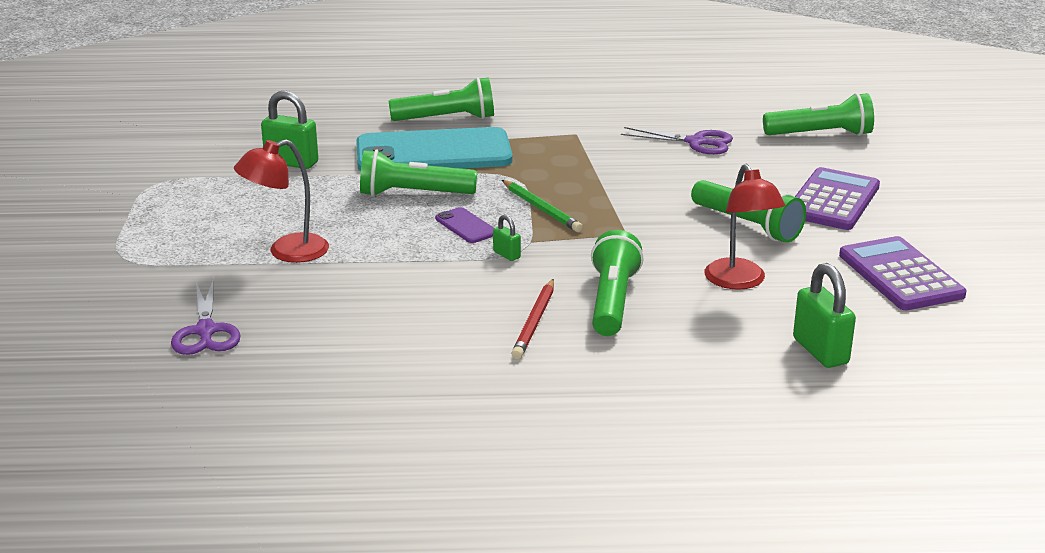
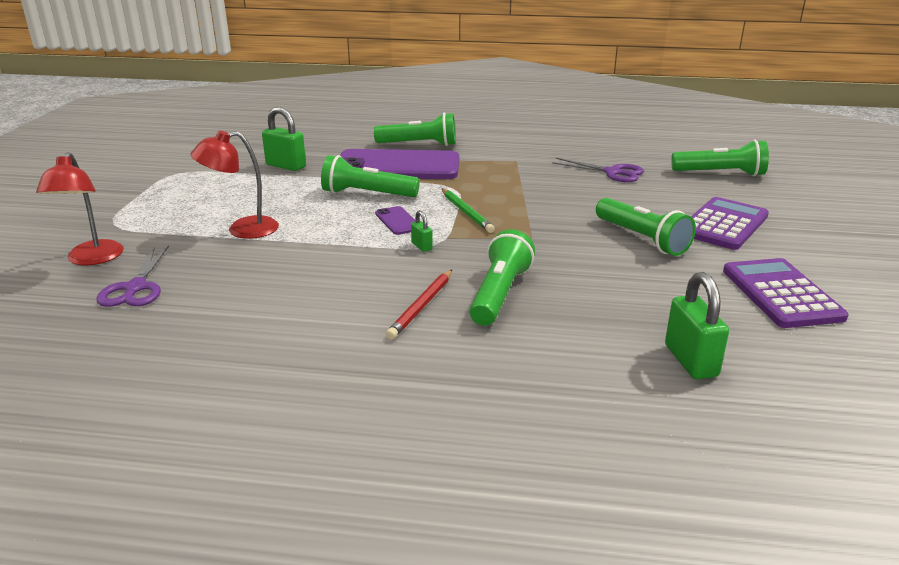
camera: 10 degrees right, 0 degrees up
(433, 153) = (397, 166): turquoise phone -> purple phone
(739, 281) = (623, 286): red lamp -> red lamp (92, 259)

